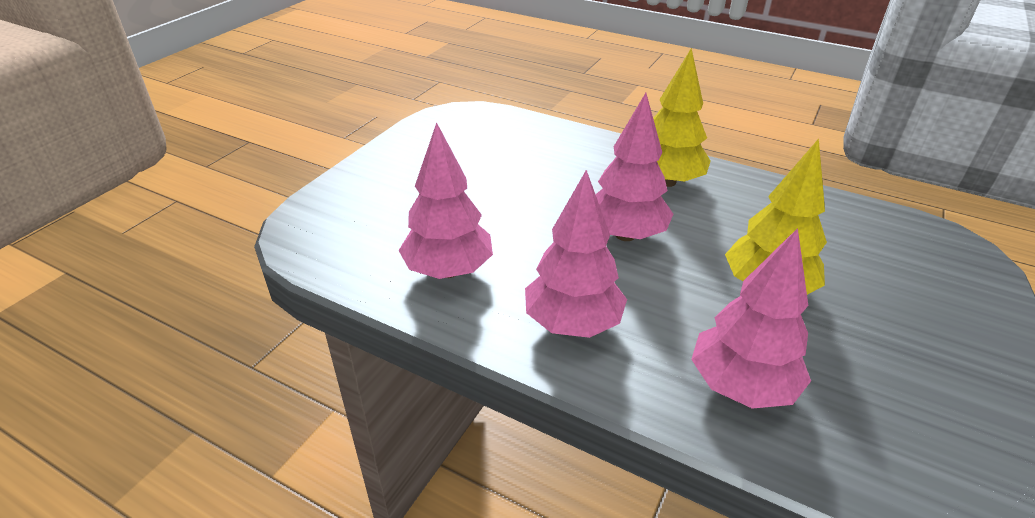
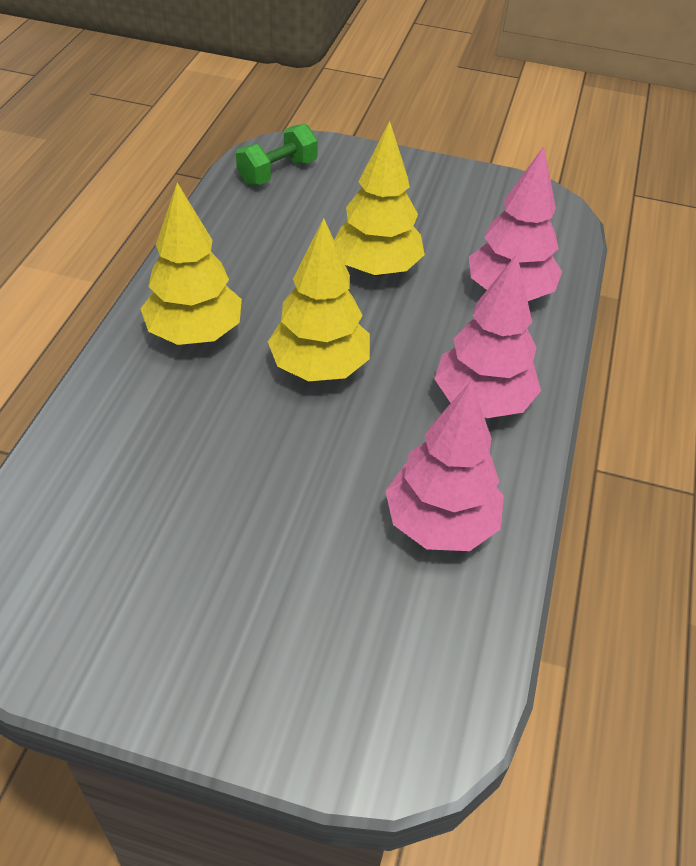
camera: 105 degrees left, 10 degrees up
(625, 234) = (319, 368): pink tree -> yellow tree
(918, 244) = (277, 172): none -> green dumbbell

